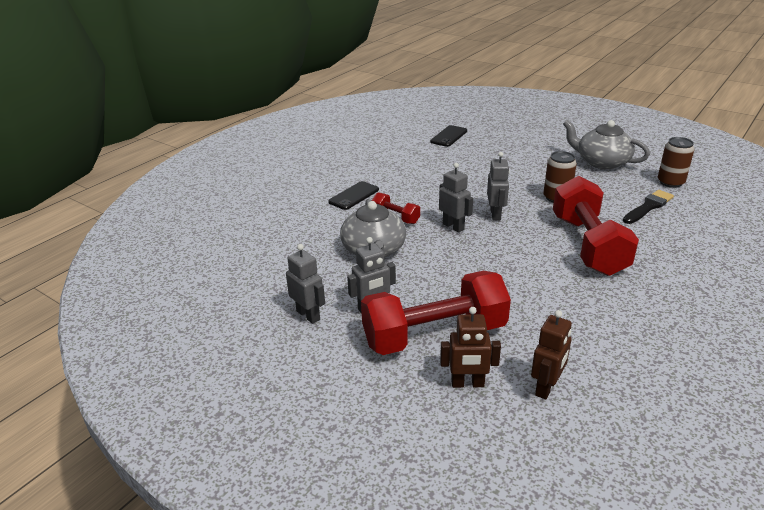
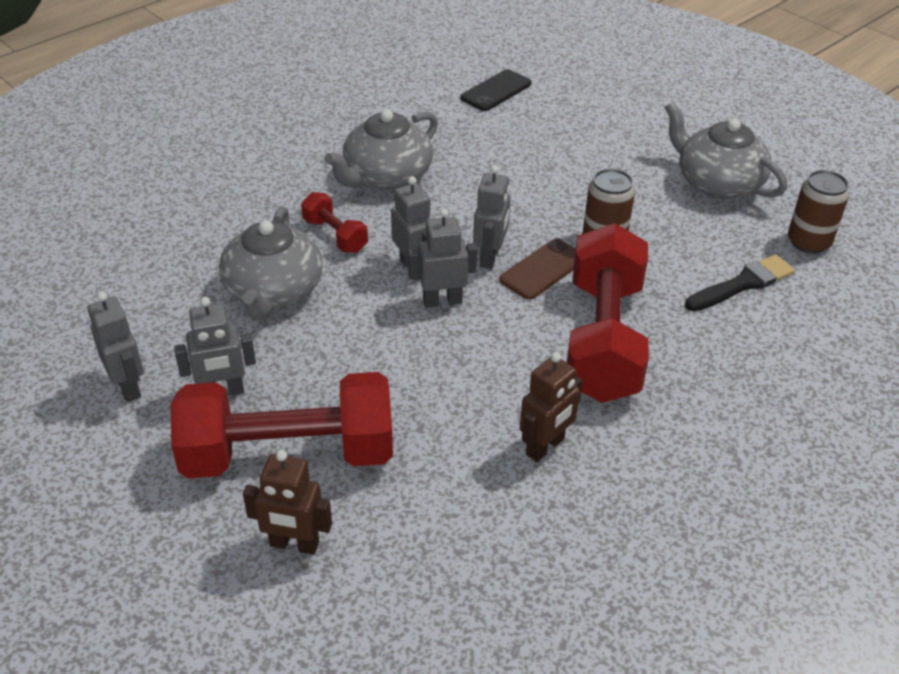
camera: 10 degrees right, 10 degrees up
(354, 196) = (292, 184): black phone -> none
(409, 184) = (386, 176): none -> grey teapot
(481, 240) = (442, 301): none -> grey robot
(530, 216) = (543, 269): none -> brown phone
(546, 387) = (402, 574): brown robot -> brown robot (545, 447)

